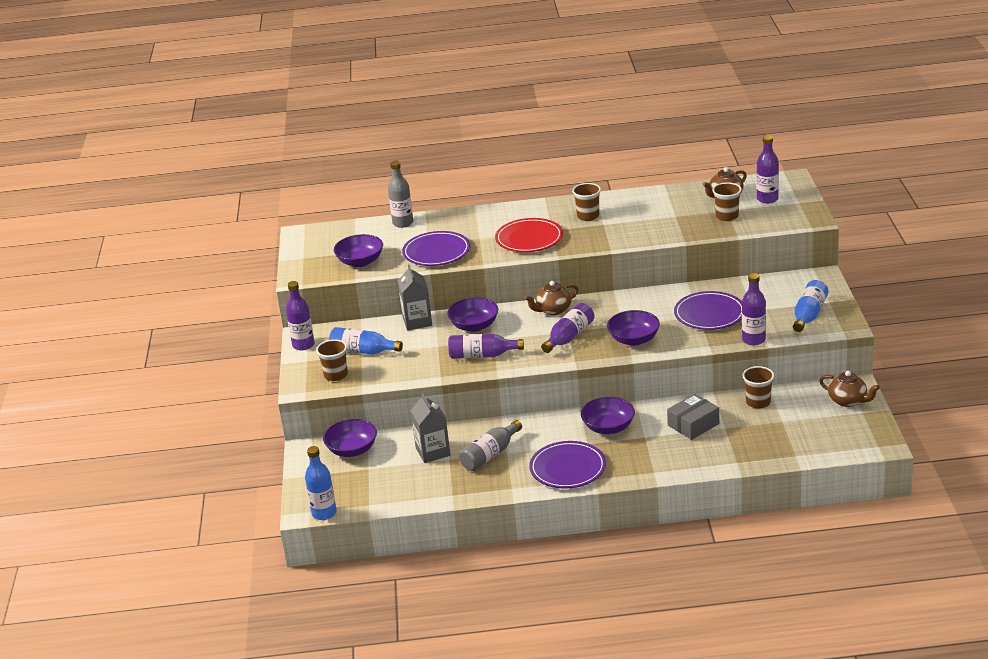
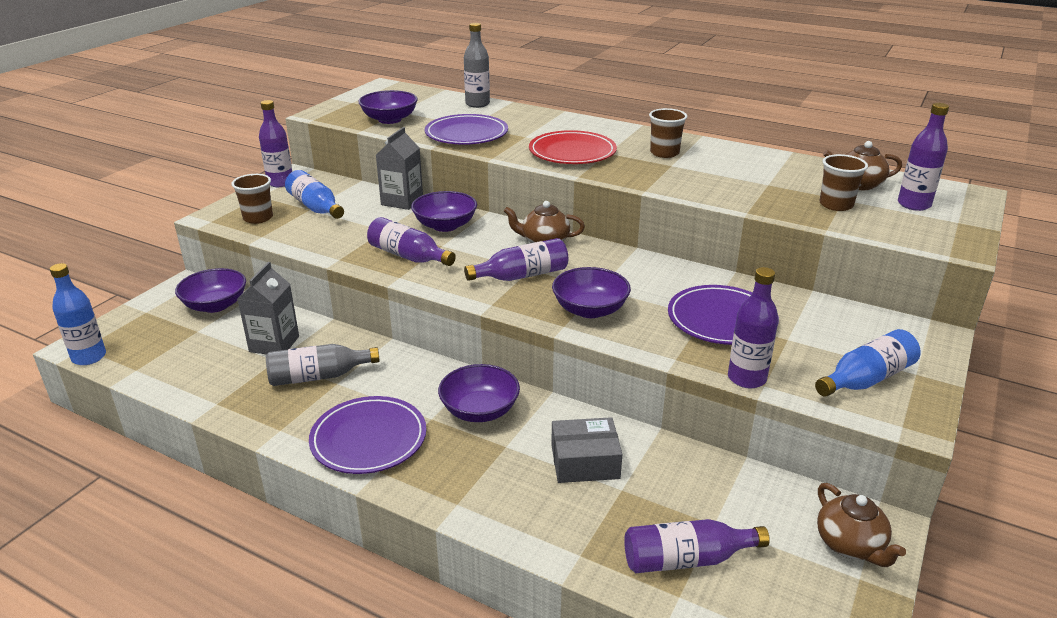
camera: 30 degrees right, 0 degrees up
(758, 402) = (707, 475): brown cup -> none
(784, 441) = (686, 559): none -> purple bottle

